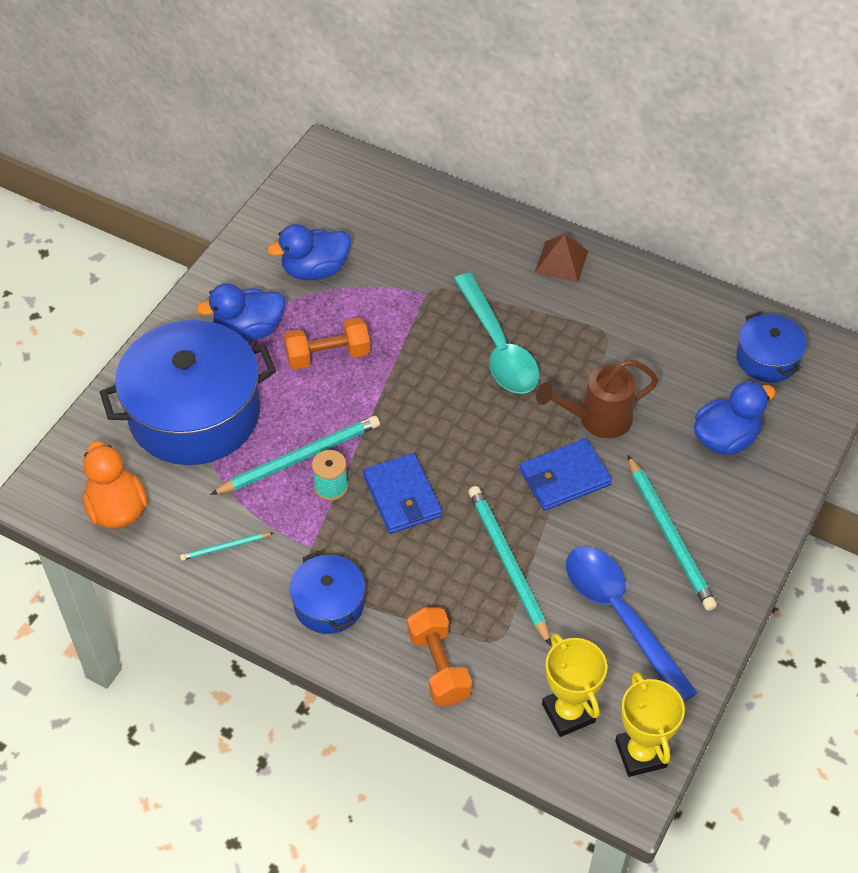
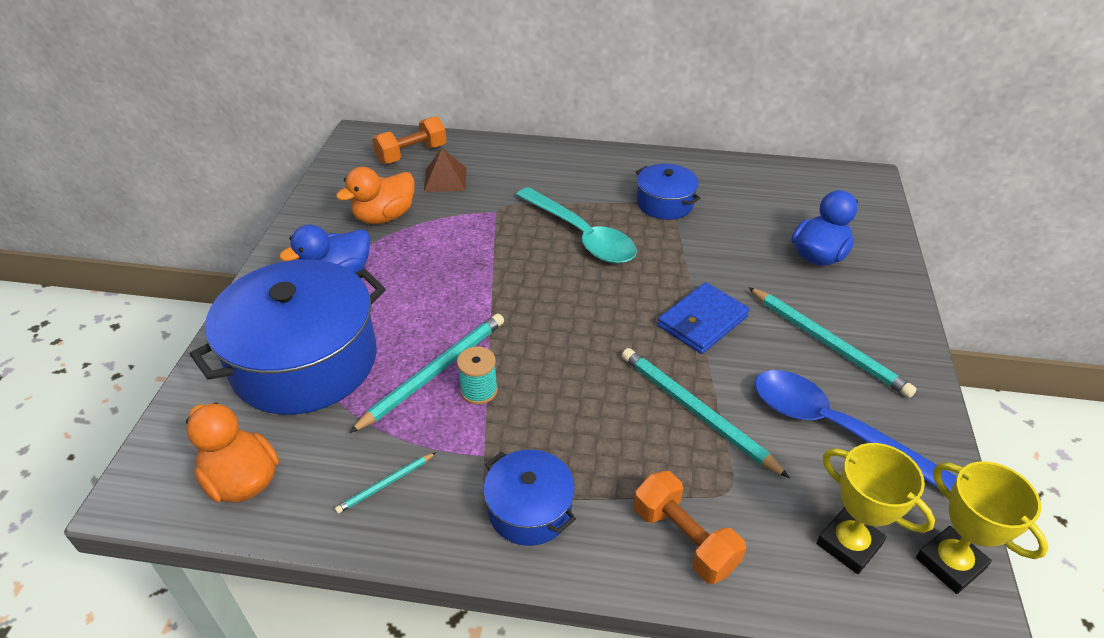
camera: 20 degrees left, 10 degrees down
(315, 270) = (384, 217): blue duck -> orange duck
(328, 355) = (425, 278): orange dumbbell -> orange dumbbell (411, 154)
(402, 496) = (556, 379): blue wallet -> none
(561, 261) = (600, 166): brown pyramid -> brown pyramid (445, 179)
(597, 419) = (702, 268): brown watering can -> none
(767, 359) = (809, 193): blue pot -> blue pot (664, 203)

